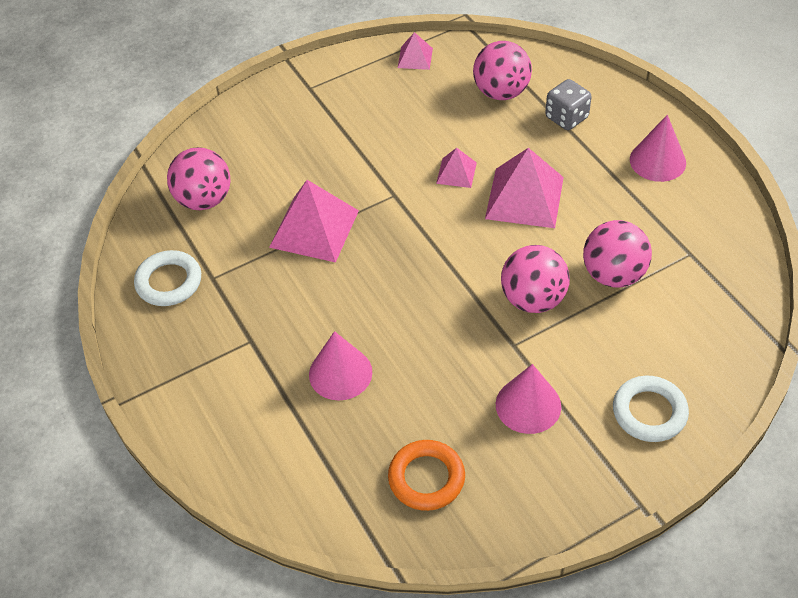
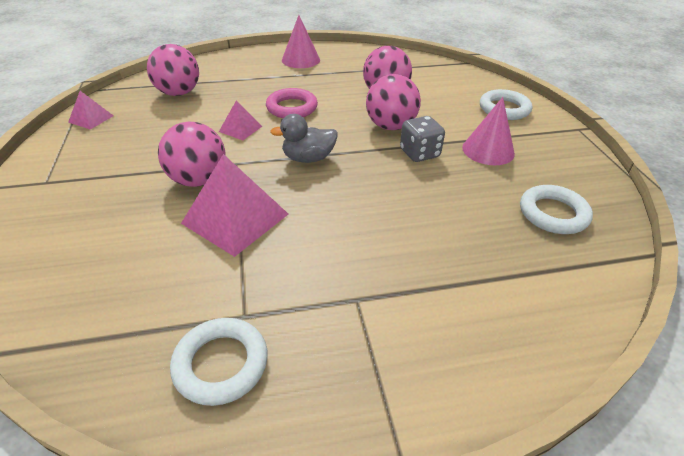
camera: 75 degrees left, 10 degrees down
(204, 200) = (115, 298): pink ball -> pink ball (198, 180)
(340, 373) = (425, 239): pink cone -> none
(426, 478) = (553, 214): orange ring -> white ring
(429, 247) = (308, 158): none -> grey duck
(524, 197) = (292, 108): pink pyramid -> pink ring
(566, 118) = (232, 77): grey dice -> grey dice (419, 153)

